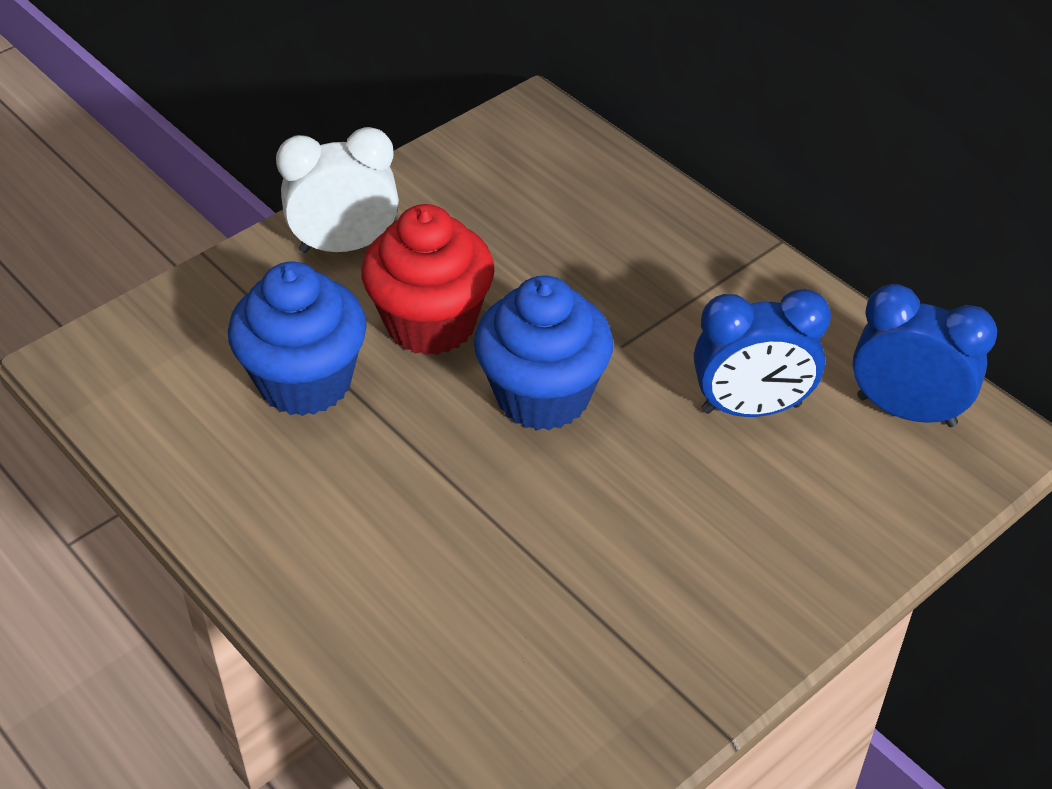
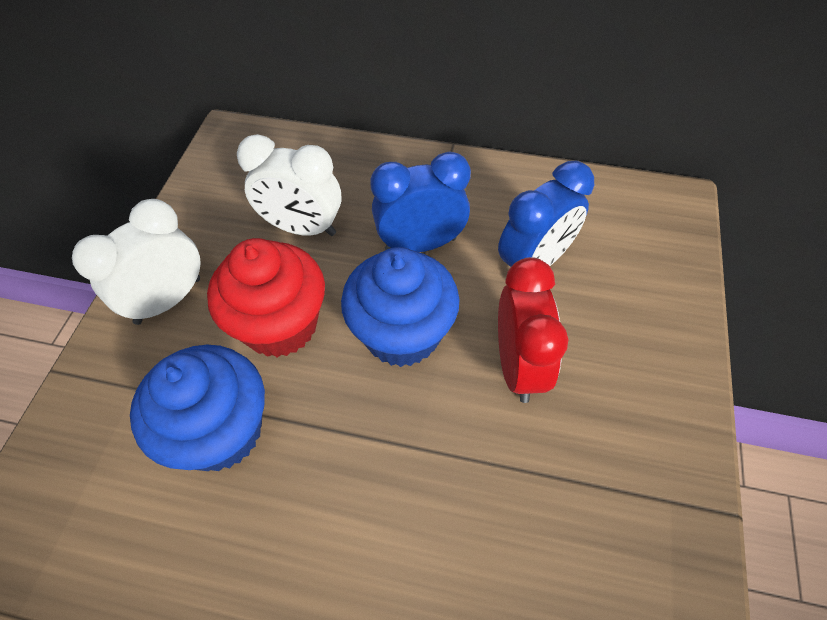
camera: 35 degrees left, 10 degrees up
(529, 245) = (302, 228): none -> white clock
(635, 489) = (518, 365): none -> red clock
(906, 411) = (616, 212): blue clock -> blue clock (420, 244)

